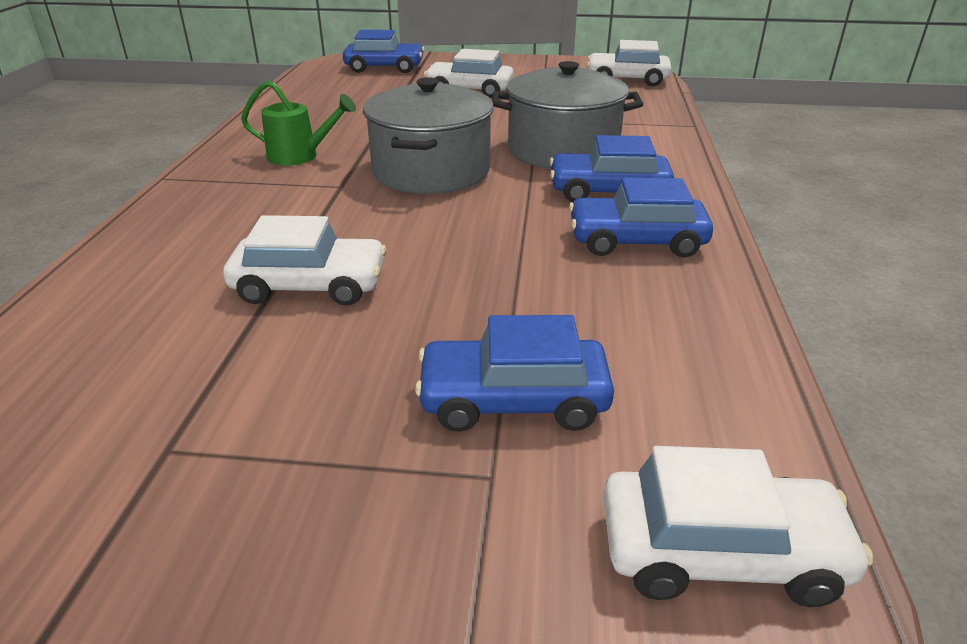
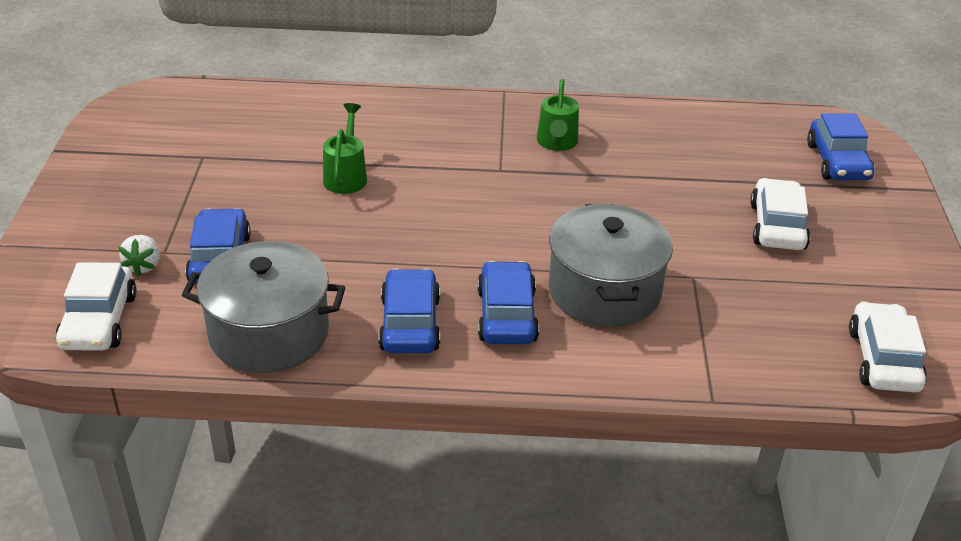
camera: 85 degrees right, 5 degrees up
(310, 285) = (346, 176): white car -> green watering can
(431, 171) = (536, 212): grey pot -> grey pot (269, 333)
(536, 501) = (144, 266): none -> white strawberry

